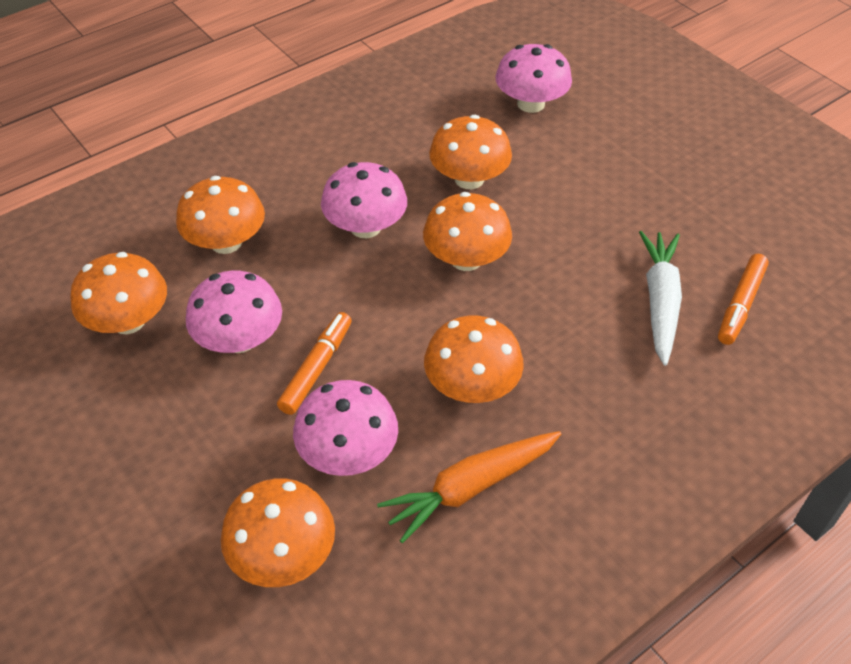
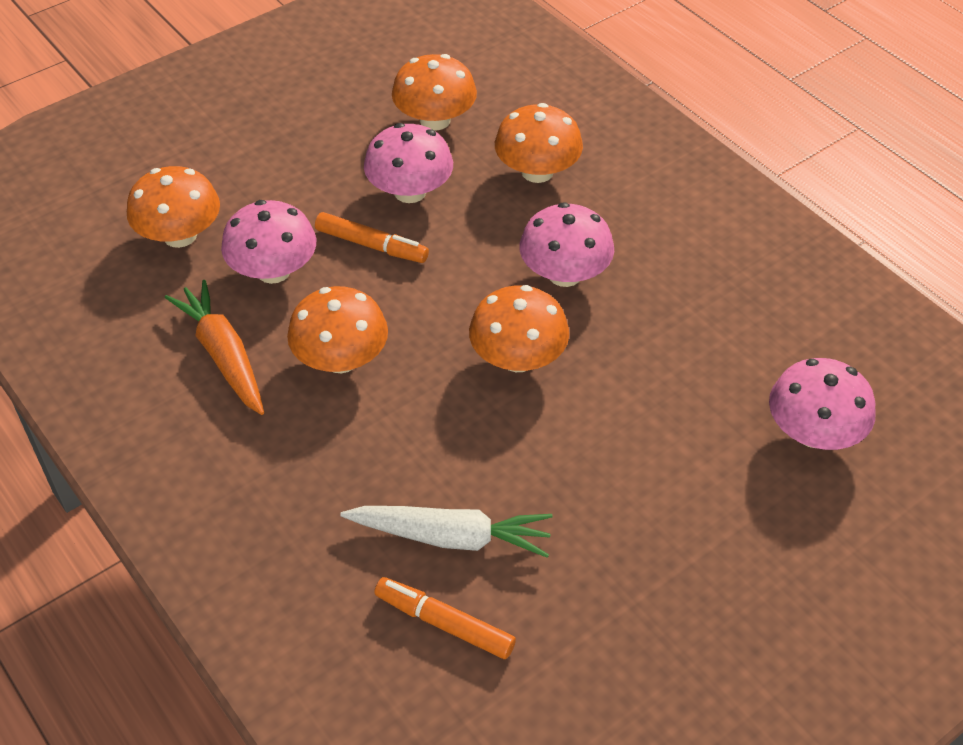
camera: 90 degrees right, 0 degrees up
(469, 179) = (652, 364): orange mushroom -> none

